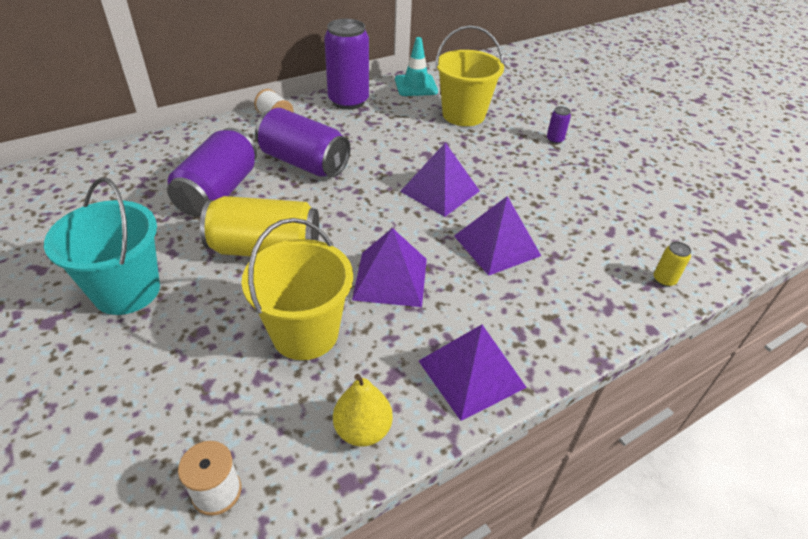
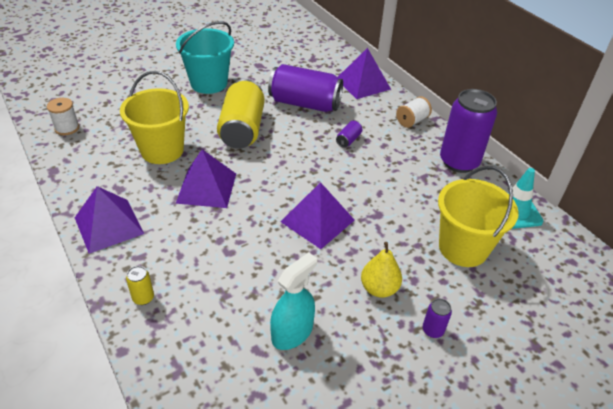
camera: 90 degrees right, 0 degrees up
(304, 162) = (348, 140): purple can -> purple can, size x0.41
(362, 429) = (83, 175): yellow pear -> yellow pear (379, 288)
(497, 245) = (240, 253): purple pyramid -> purple pyramid (363, 83)
(584, 211) = (292, 333): none -> turquoise spray bottle
(664, 280) = (182, 382): yellow can -> yellow can (143, 298)

